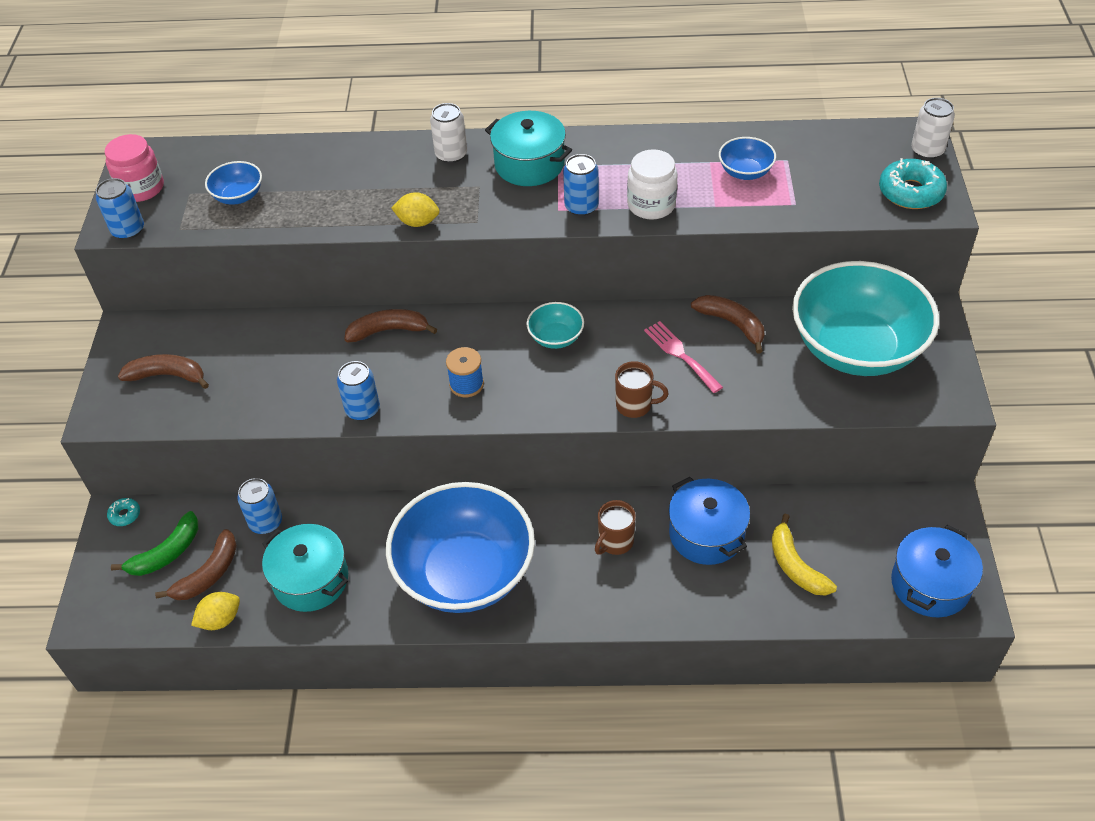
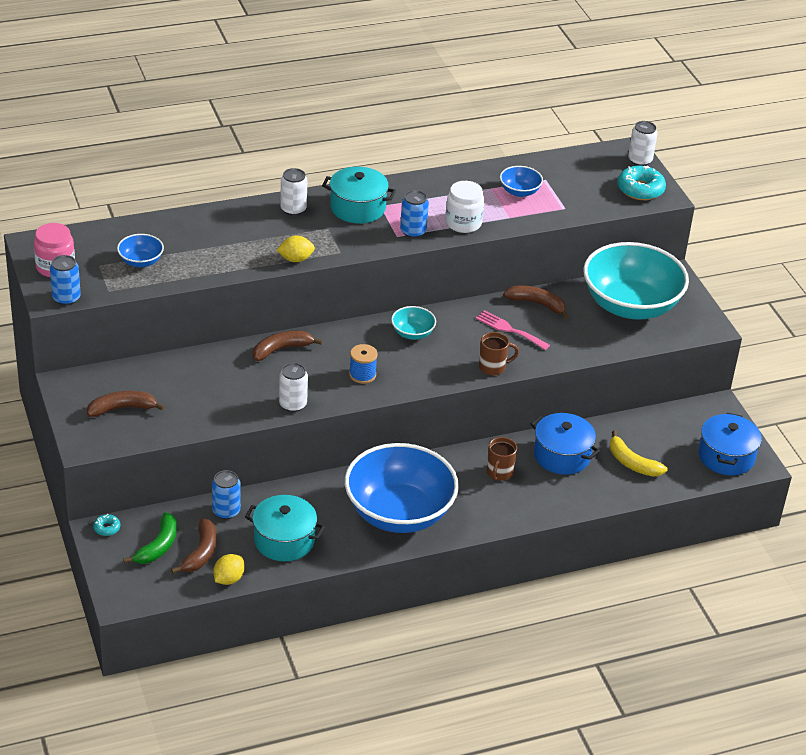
camera: 25 degrees left, 10 degrees down
(362, 409) = (293, 404): blue can -> white can

